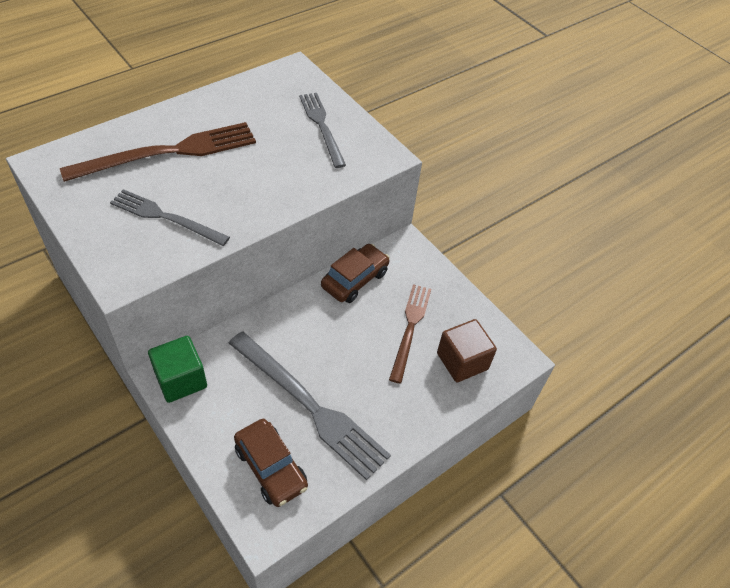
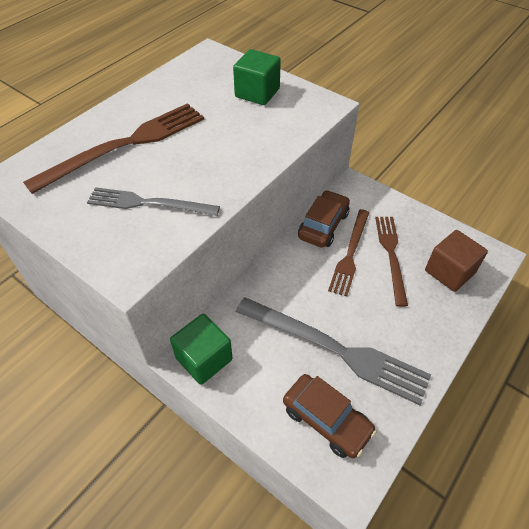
camera: 10 degrees left, 0 degrees up
(321, 126) = (257, 93): grey fork -> green cube
(368, 316) = (350, 254): none -> brown fork

